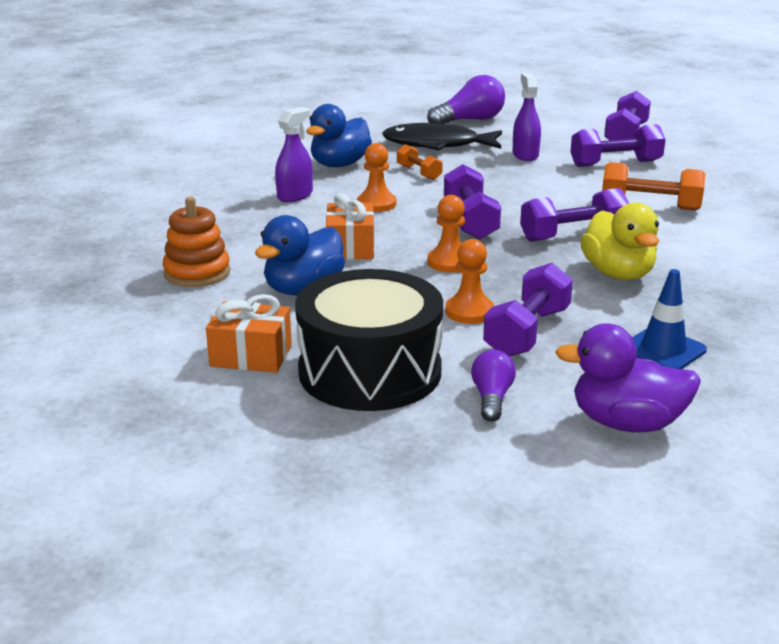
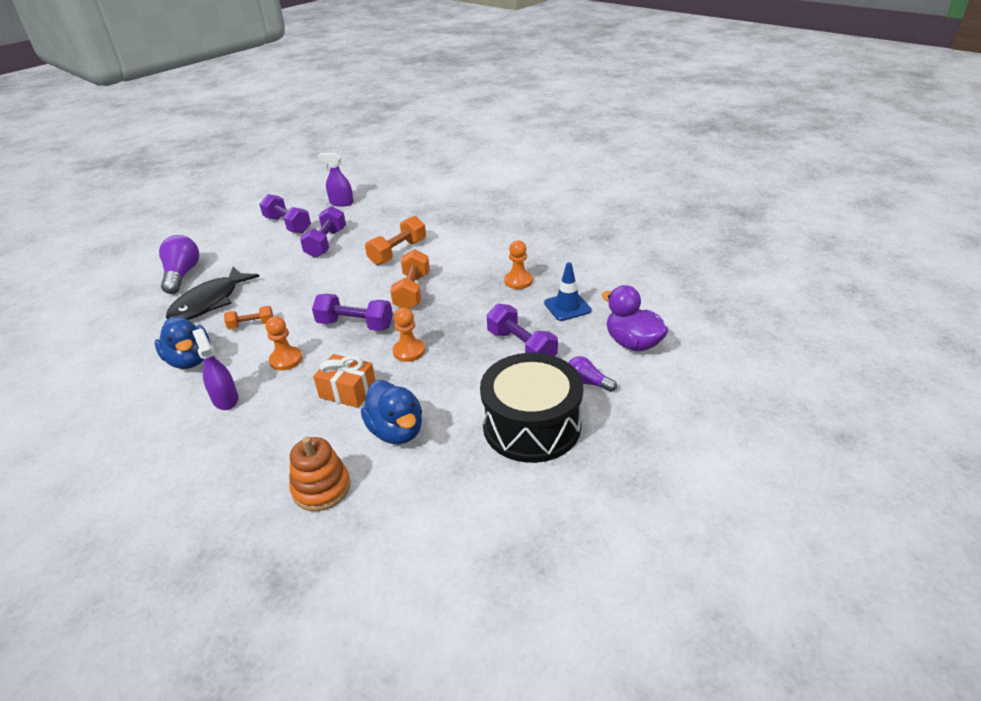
camera: 65 degrees left, 10 degrees up
(251, 355) = (479, 481): orange gift -> none
(469, 312) = (482, 362): orange pawn -> orange pawn (518, 281)
(525, 155) = (273, 271): purple spray bottle -> purple spray bottle (341, 203)
(573, 235) = (412, 291): purple dumbbell -> orange dumbbell
(618, 273) = (474, 292): yellow duck -> none
(626, 423) = (632, 343): purple duck -> purple duck turned 105 degrees clockwise

